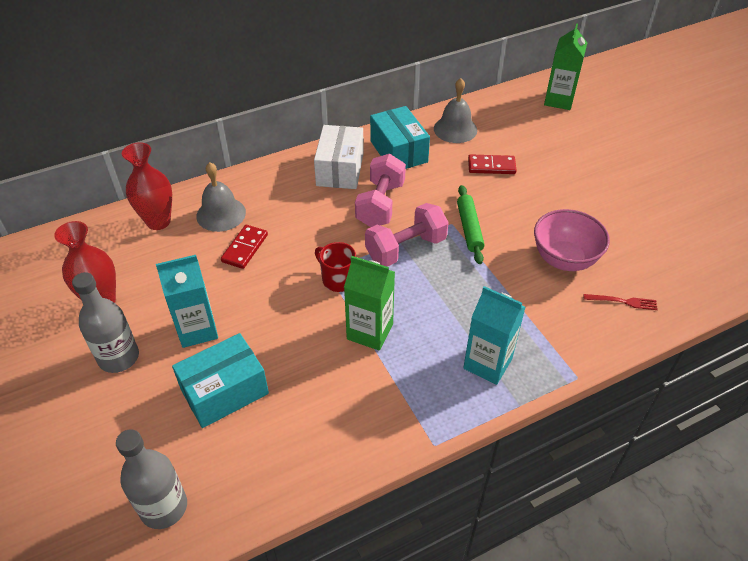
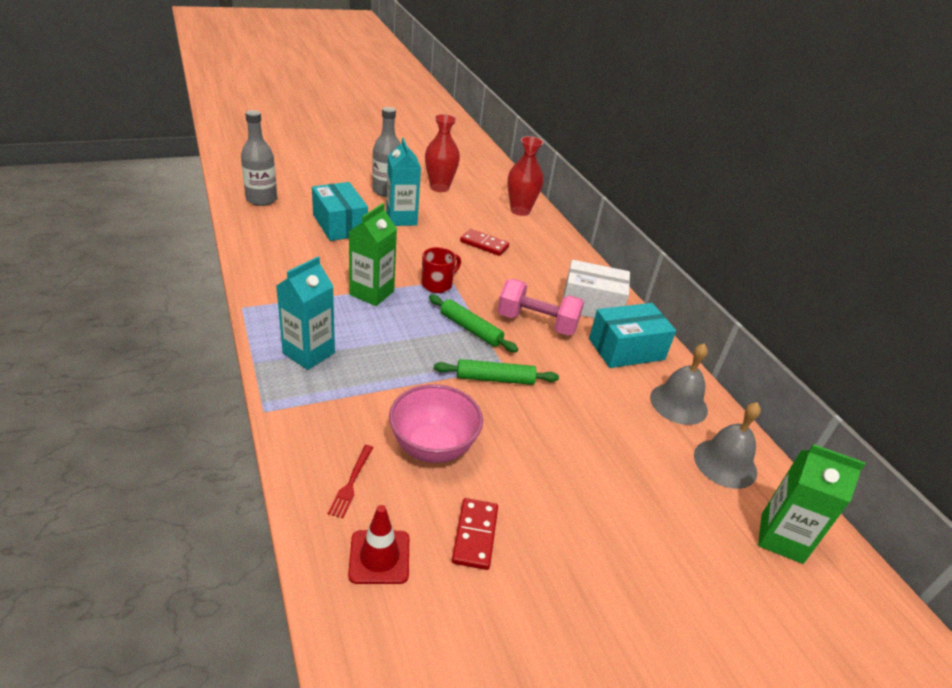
camera: 90 degrees right, 10 degrees down
(221, 214) = (527, 237): grey bell -> grey bell (725, 463)
(406, 248) = (470, 329): pink dumbbell -> green rolling pin
(491, 166) = (606, 421): red domino -> red domino (475, 535)
(674, 276) = (379, 557): none -> red traffic cone

